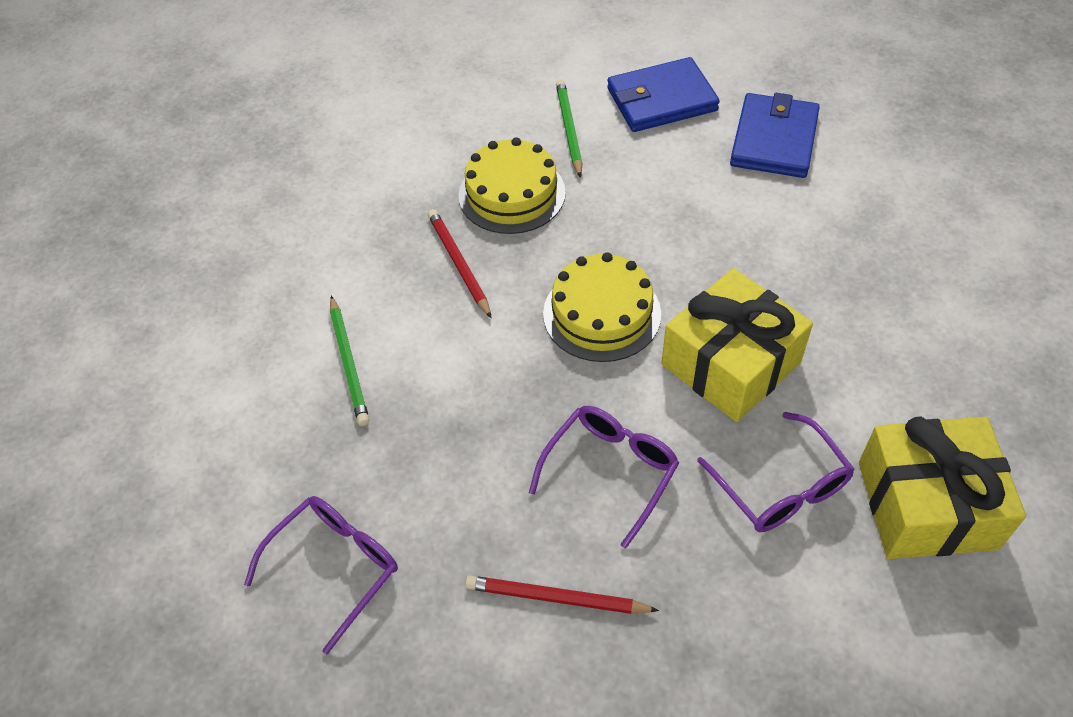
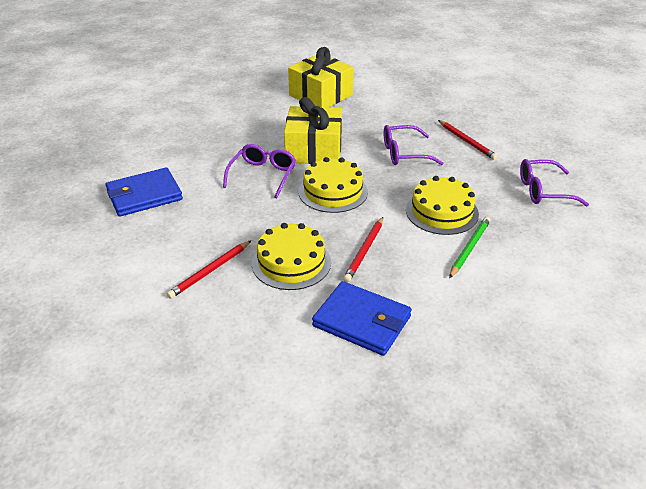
camera: 135 degrees left, 15 degrees down
(436, 394) = (442, 212): none -> yellow cake
(569, 129) = (210, 271): green pencil -> red pencil
(661, 100) = (143, 249): blue wallet -> blue wallet (362, 321)
(781, 487) = (354, 120): purple glasses -> purple glasses (263, 175)

